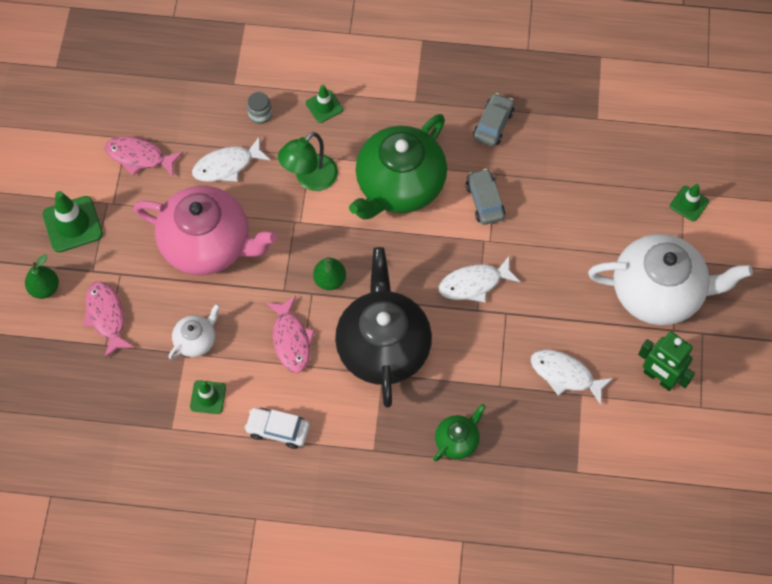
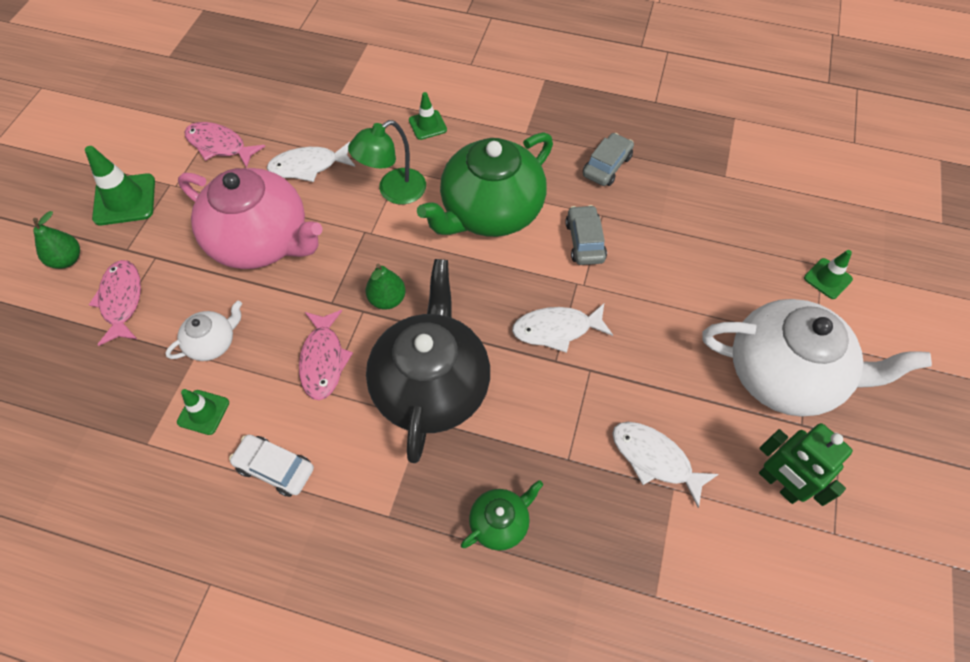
camera: 10 degrees right, 5 degrees down
(260, 114) = (358, 123): grey jar -> none

